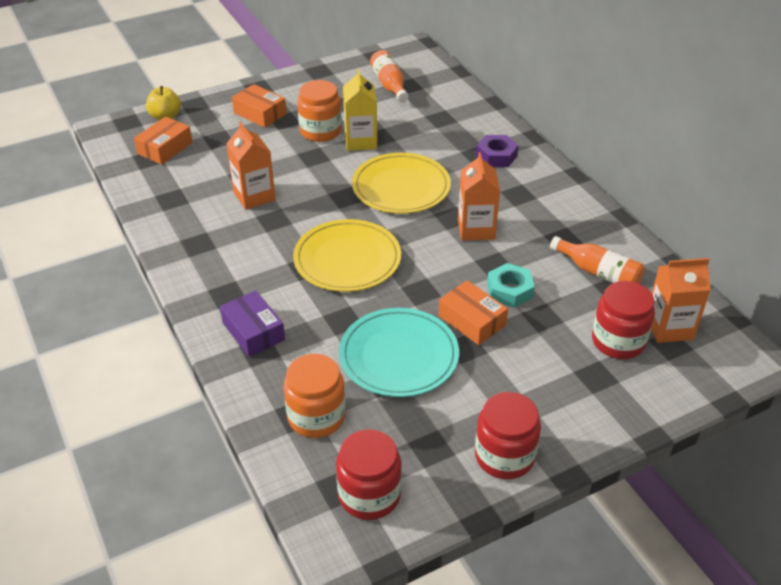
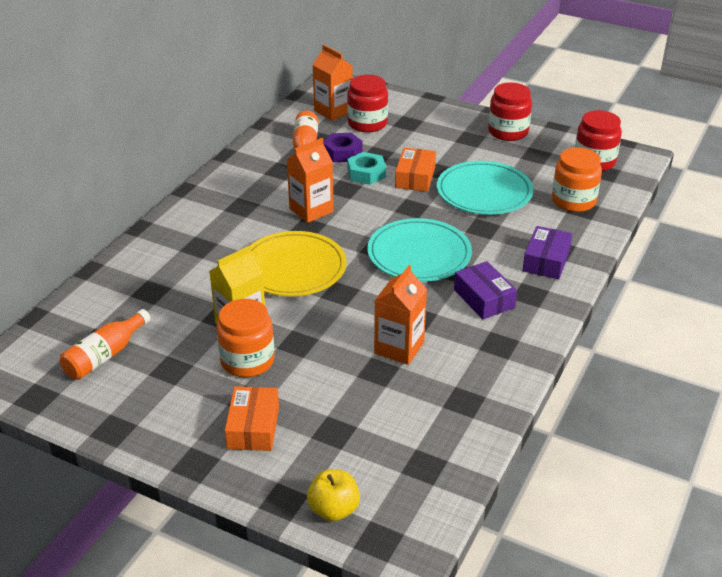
camera: 125 degrees left, 5 degrees down
(165, 148) = (393, 465): orange box -> none
(252, 265) = (484, 299): none -> purple box
(347, 259) = (419, 254): yellow plate -> turquoise plate
(496, 156) = (192, 236): purple nut -> purple nut (342, 152)

